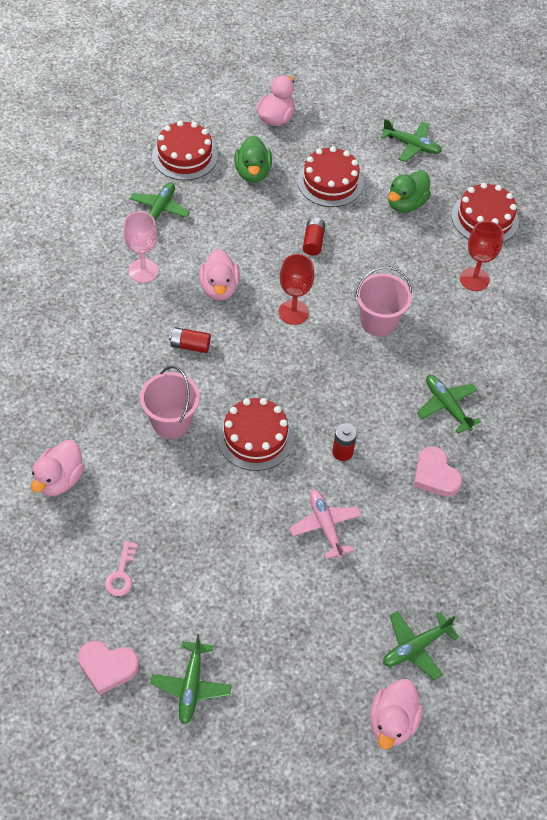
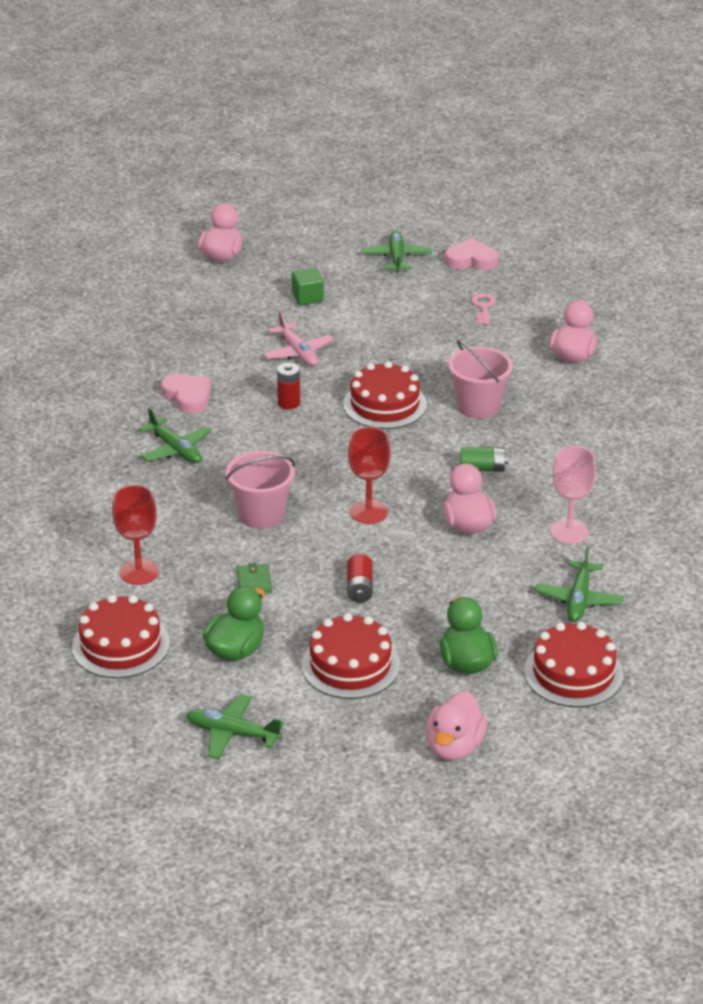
camera: 175 degrees right, 20 degrees down
(190, 345) = (482, 468): red battery -> green battery
(303, 620) = (307, 298): none -> green cube
(389, 258) = (254, 582): none -> green wallet
(415, 647) = (204, 293): green plane -> none

